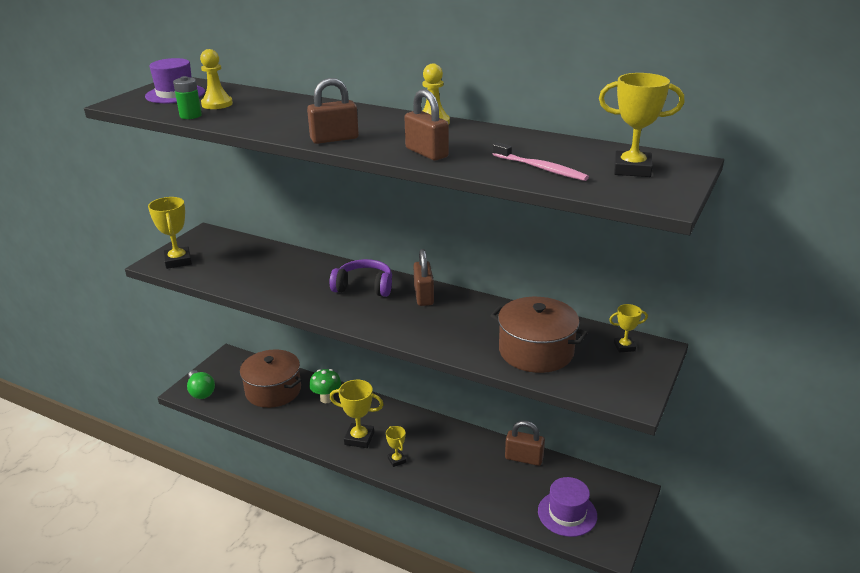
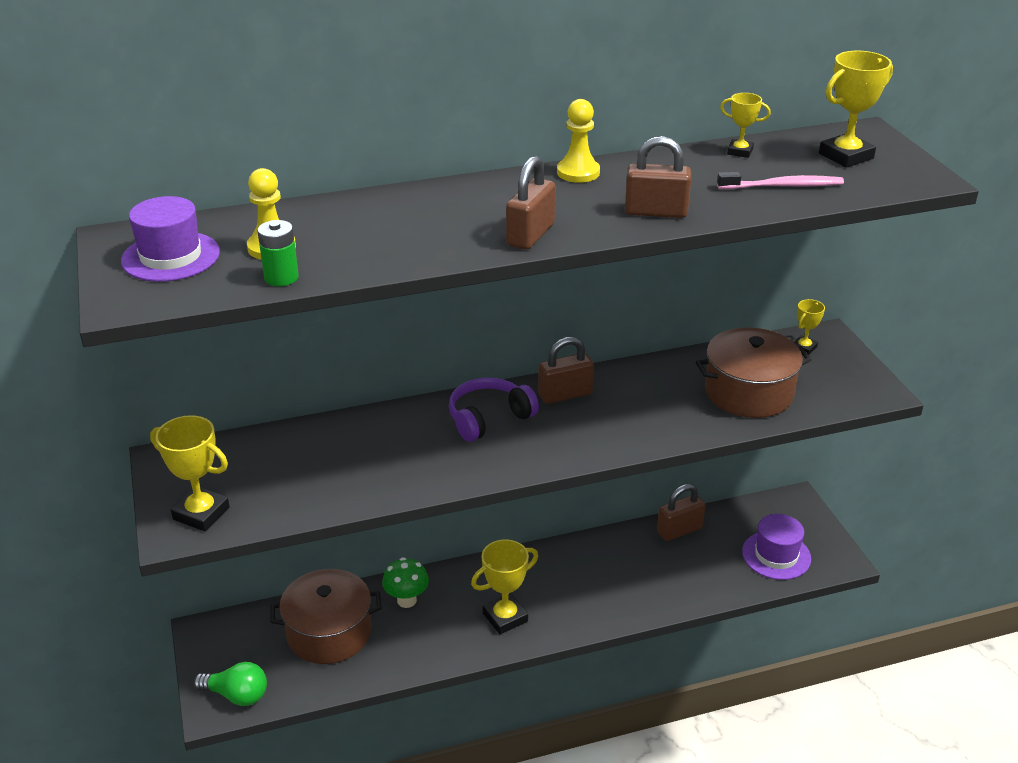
camera: 45 degrees left, 5 degrees up
(396, 460) = (573, 612): yellow trophy -> yellow trophy (740, 151)
(423, 296) = (565, 394): brown padlock -> brown padlock turned 60 degrees counterclockwise

